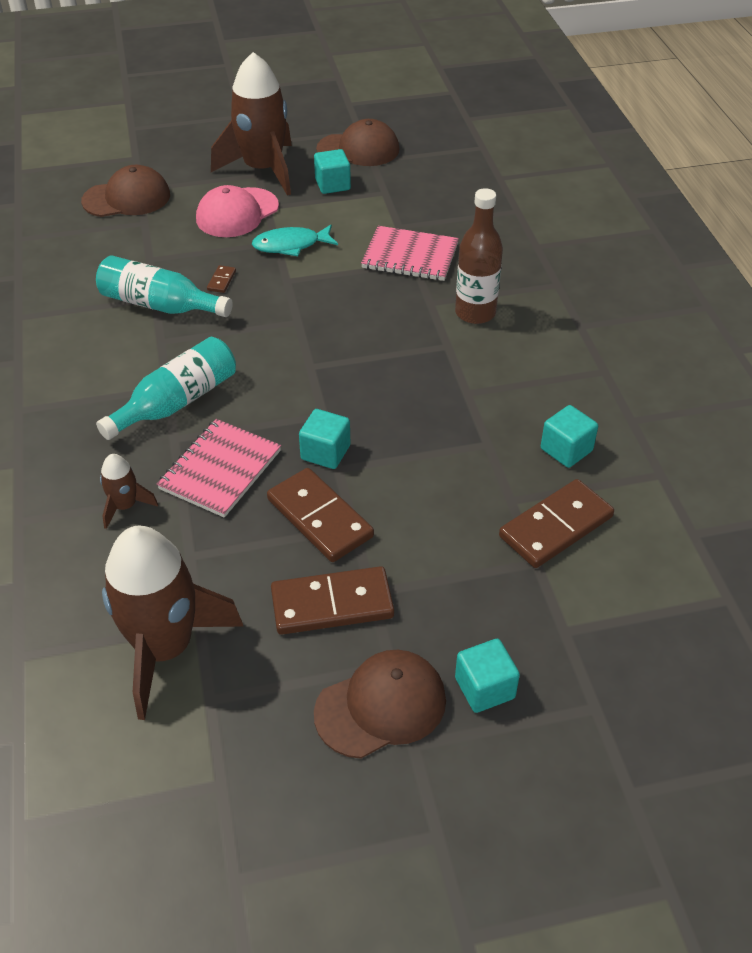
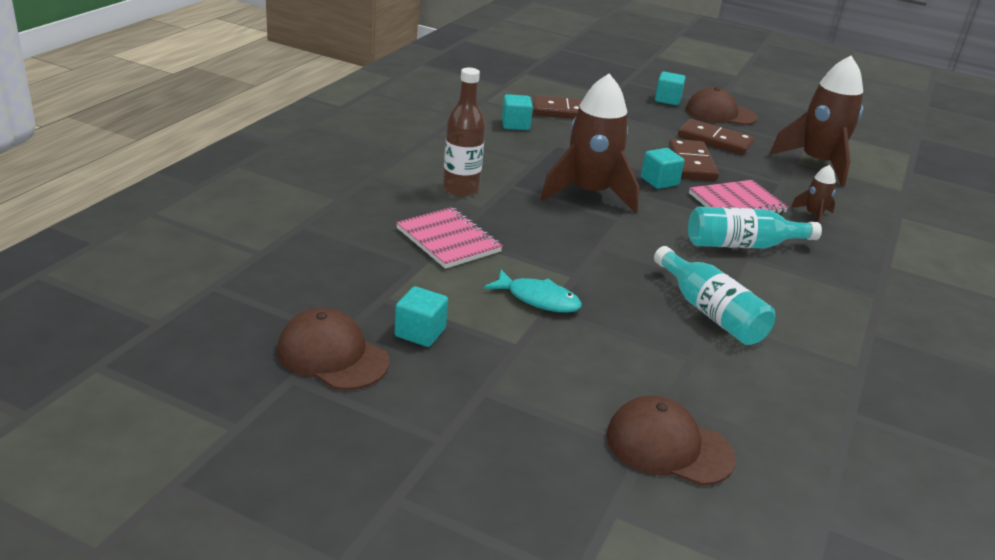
camera: 145 degrees left, 15 degrees down
(221, 280) = (635, 303): brown domino -> none
(237, 213) = (556, 357): pink cap -> none
(263, 170) = (469, 392): brown rocket -> brown rocket (589, 193)

